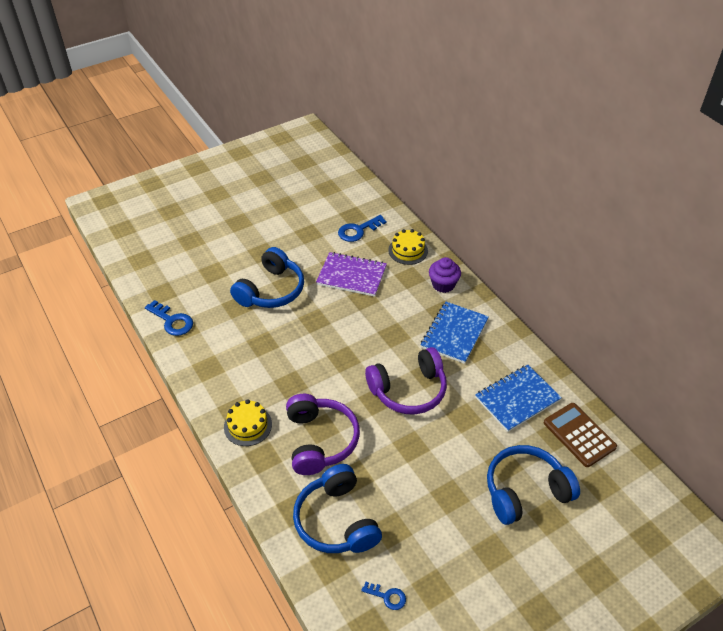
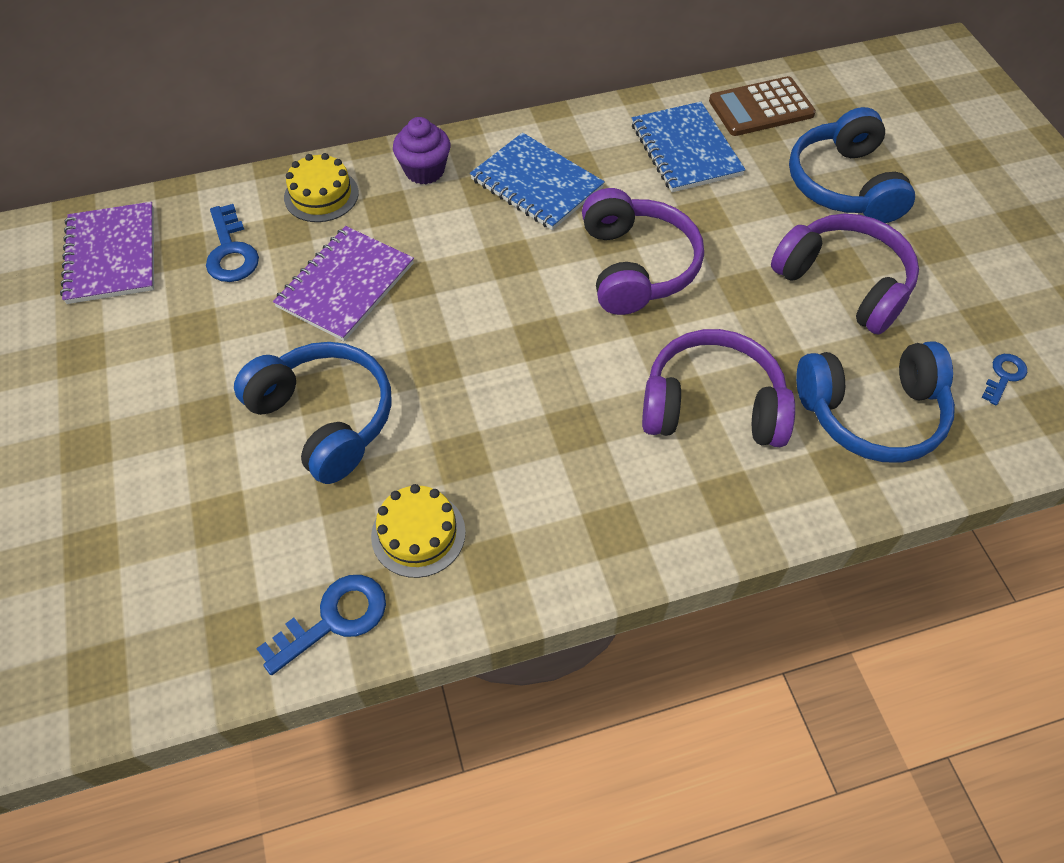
camera: 75 degrees left, 10 degrees up
(248, 425) = (656, 512): yellow cake -> yellow cake (418, 534)
(341, 194) = (112, 255): none -> purple notebook
(435, 498) = (844, 283): none -> purple headphones

